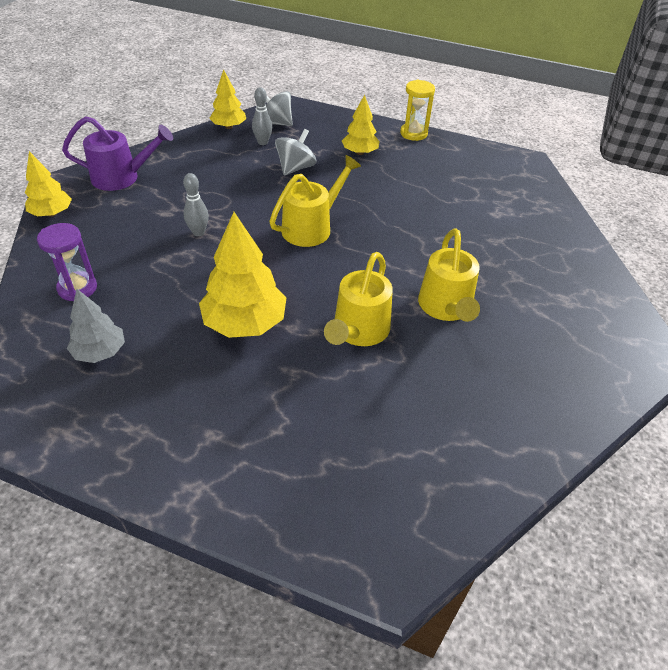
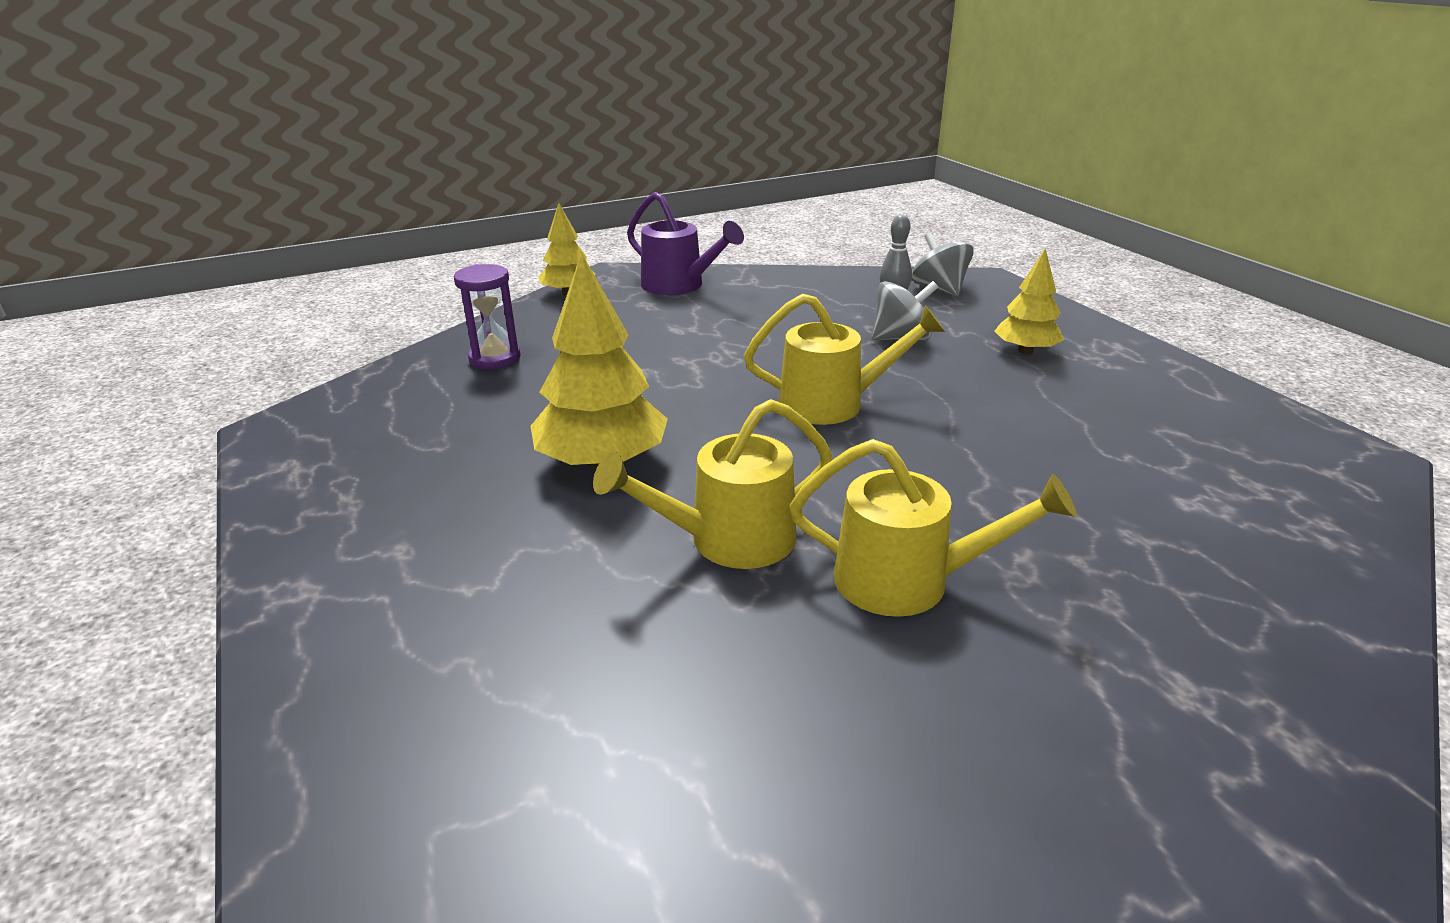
camera: 45 degrees right, 15 degrees down
(100, 352) = (428, 419): grey tree -> none
(198, 232) = (685, 358): grey bowling pin -> none
(229, 127) = (870, 276): yellow tree -> none
(413, 133) = (1154, 356): yellow hourglass -> none
(446, 308) = (909, 581): yellow watering can -> yellow watering can turned 120 degrees counterclockwise

